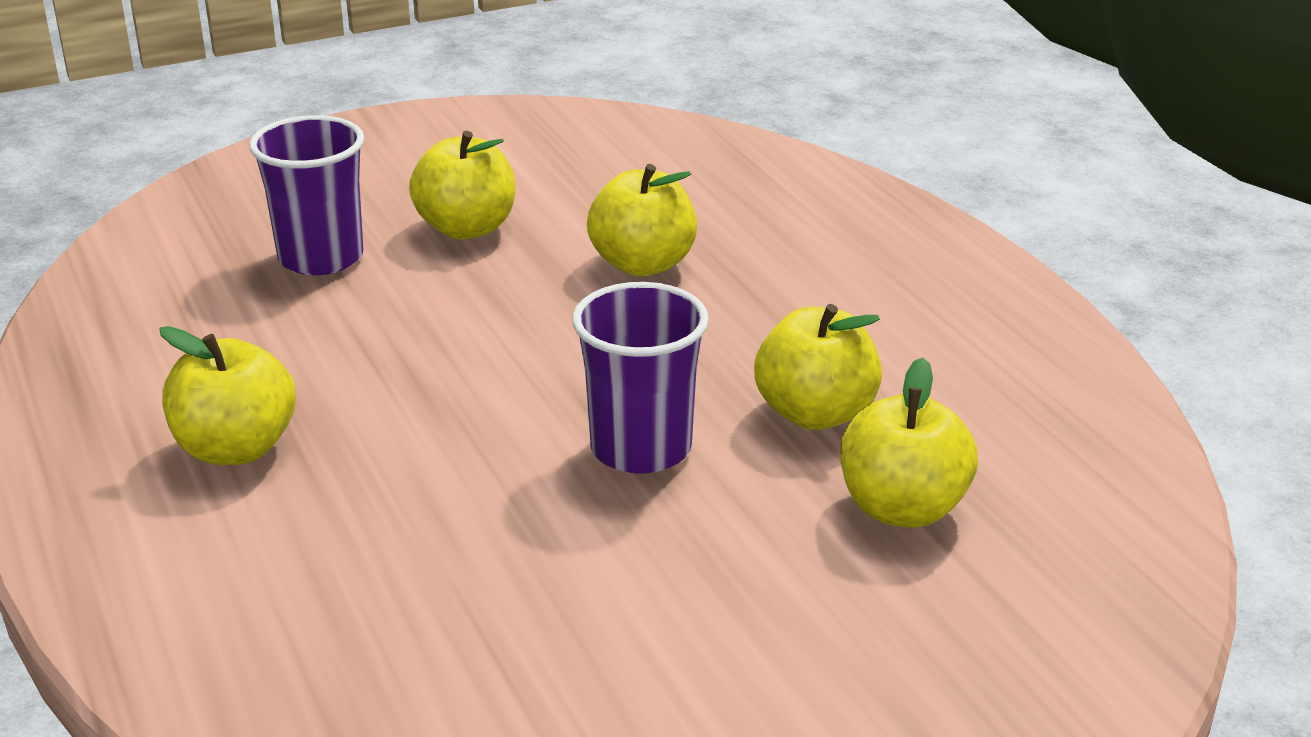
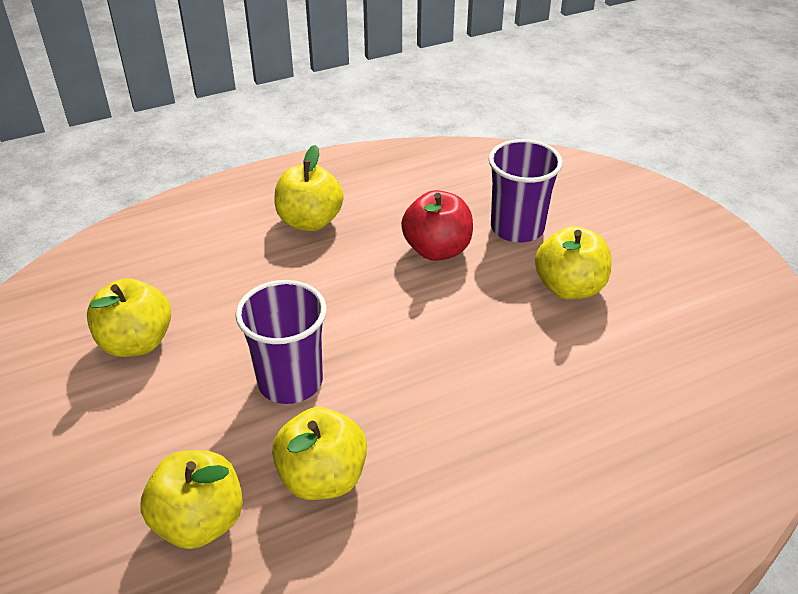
camera: 90 degrees right, 10 degrees up
(355, 324) = (437, 250): none -> red apple
(643, 264) = (532, 381): yellow apple -> yellow apple (136, 342)

